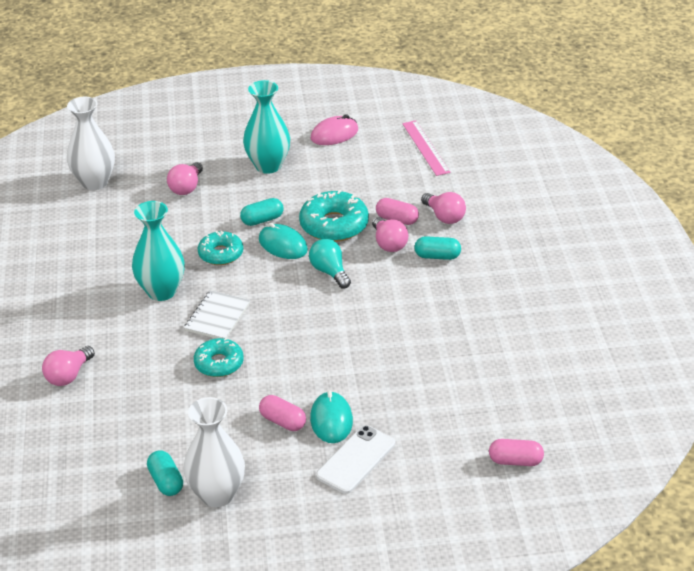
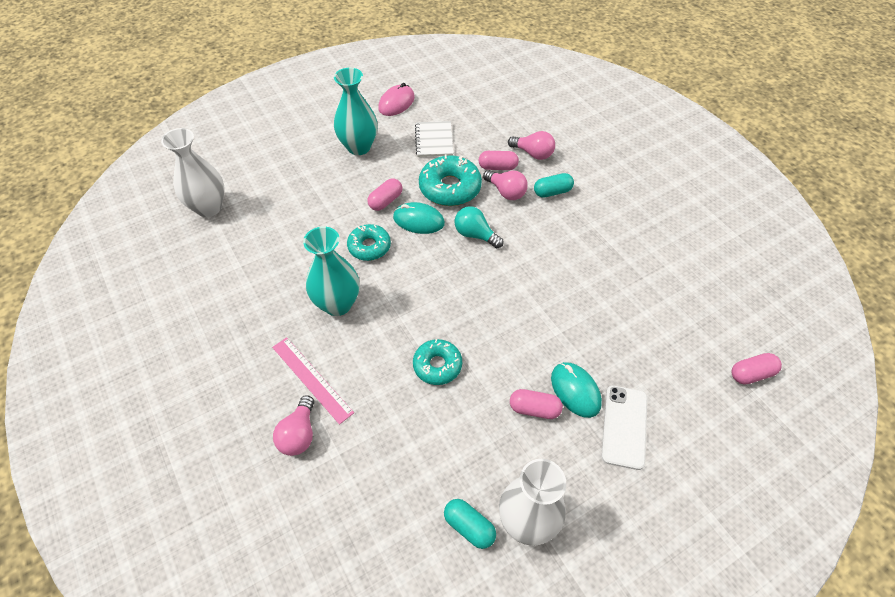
camera: 25 degrees left, 15 degrees up
(186, 187) = (299, 188): pink light bulb -> none
(217, 317) = (405, 314): white notebook -> white notebook (434, 140)
(262, 220) = (385, 201): turquoise capsule -> pink capsule
(425, 147) = (477, 96): pink ruler -> pink ruler (312, 379)

